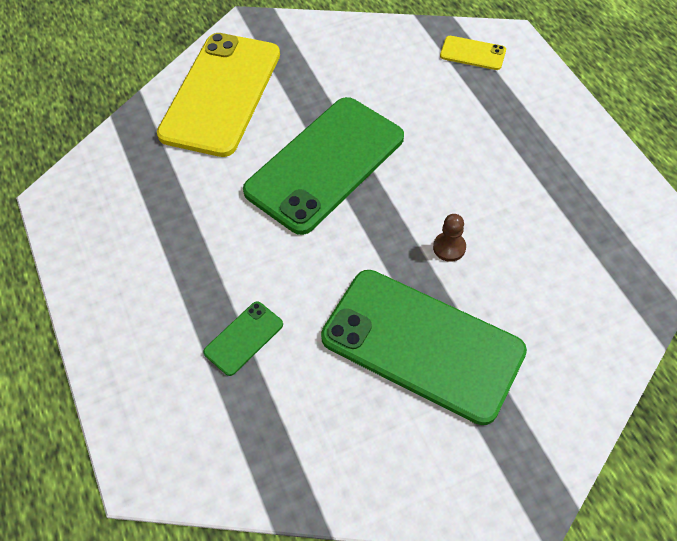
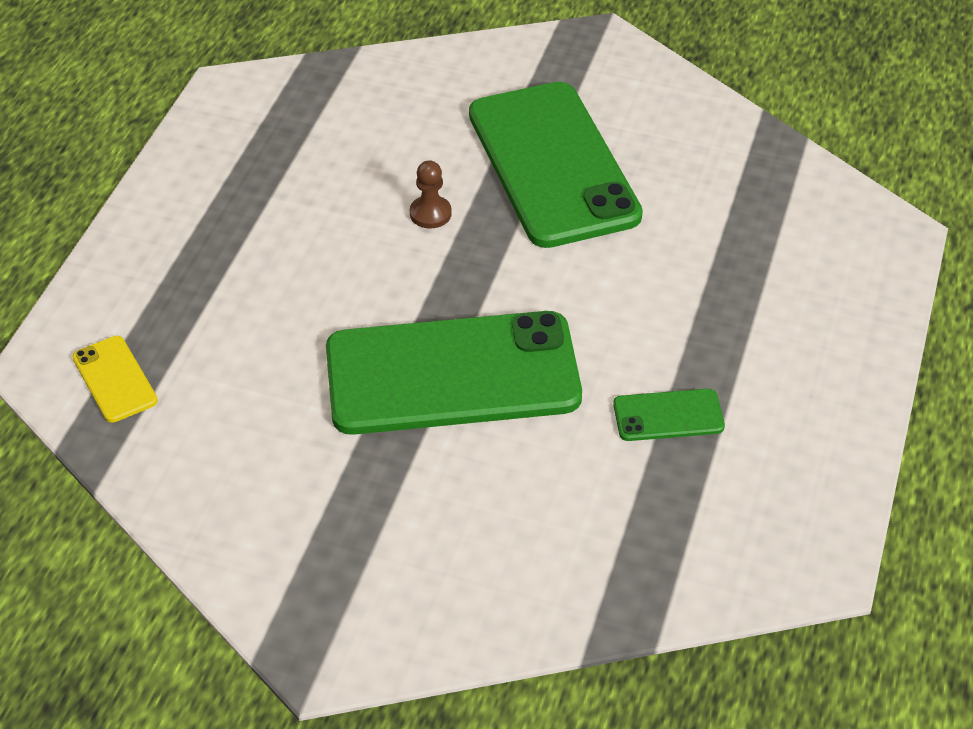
camera: 140 degrees left, 10 degrees down
(221, 94) = (477, 561): yellow phone -> none
(244, 338) = (713, 270): green phone -> green phone (668, 415)

